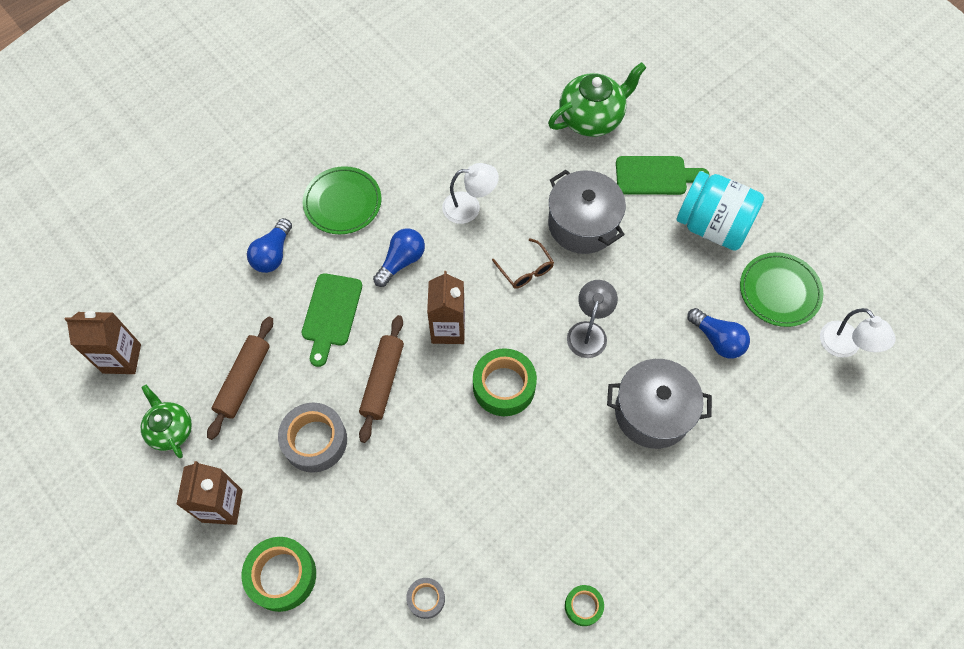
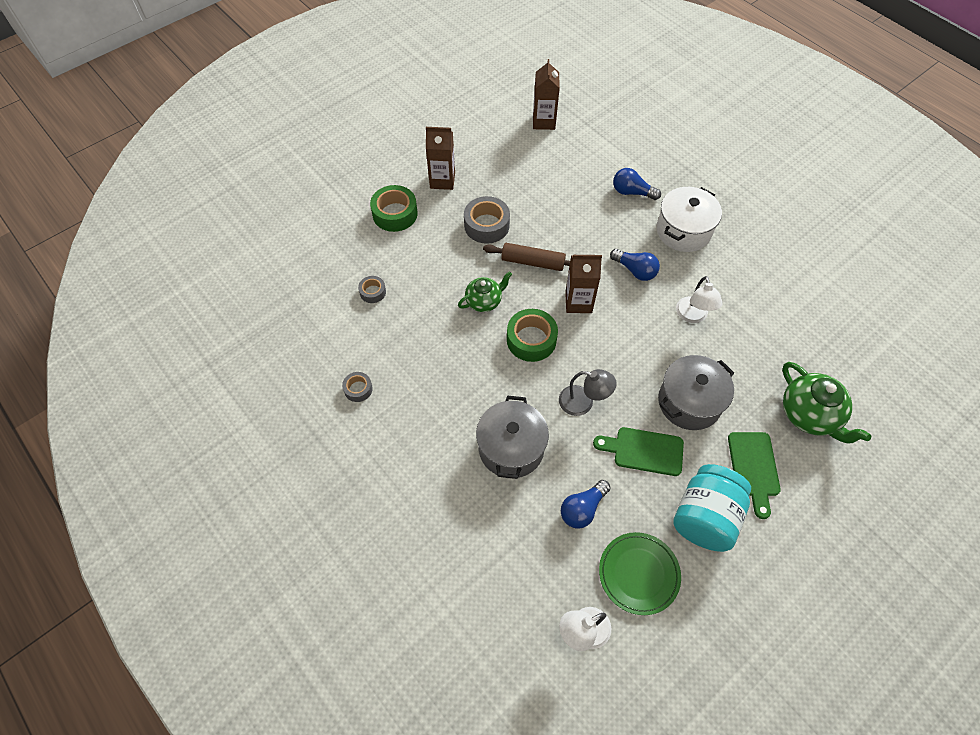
camera: 90 degrees right, 5 degrees down
(171, 430) = (494, 150): green teapot -> green teapot (484, 301)
(243, 380) = (530, 184): brown rolling pin -> none
(331, 314) = (585, 229): green cutting board -> green cutting board (644, 451)
(342, 203) = (683, 231): green plate -> white pot
(526, 270) = (637, 357): brown glasses -> none
(583, 606) = (358, 389): green tape -> grey tape

